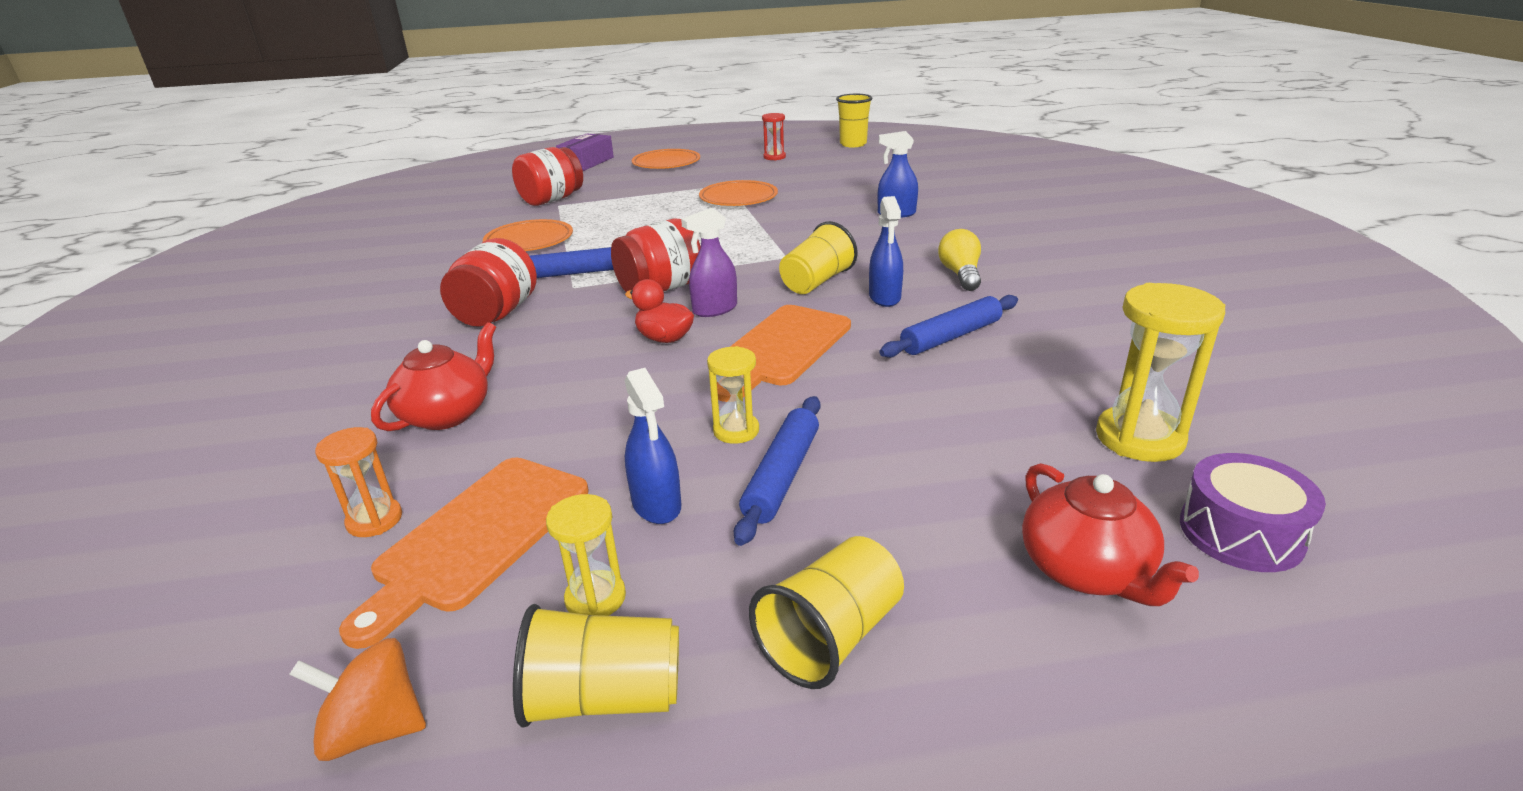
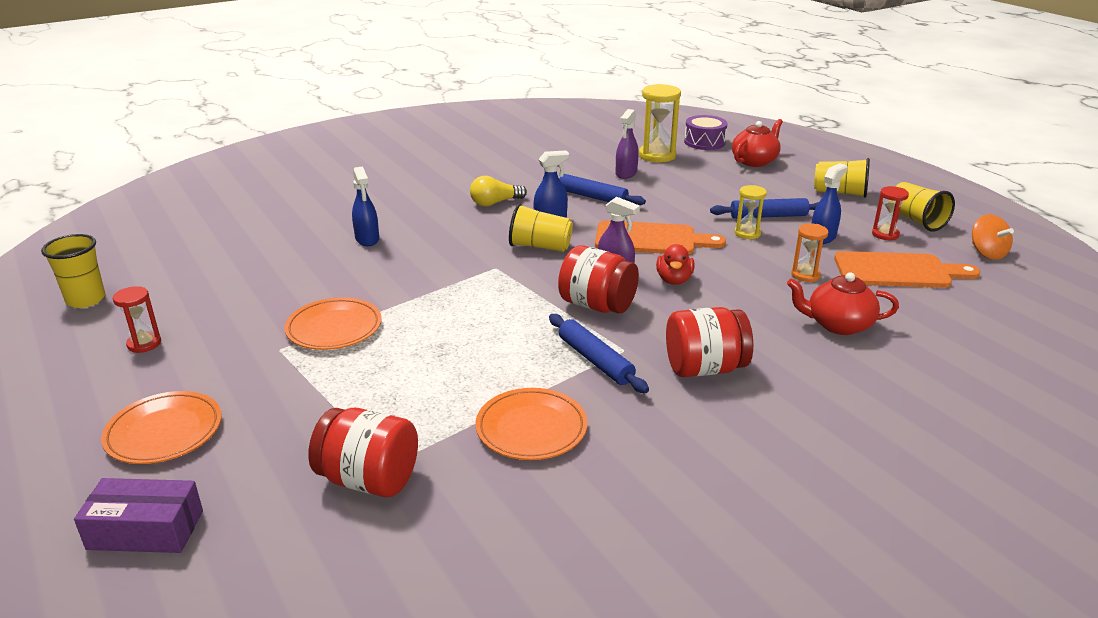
camera: 115 degrees left, 0 degrees up
(374, 520) = (929, 303): orange hourglass -> orange hourglass (805, 275)
(595, 598) = (885, 234): yellow hourglass -> red hourglass
(1043, 383) = (626, 173): none -> purple spray bottle

